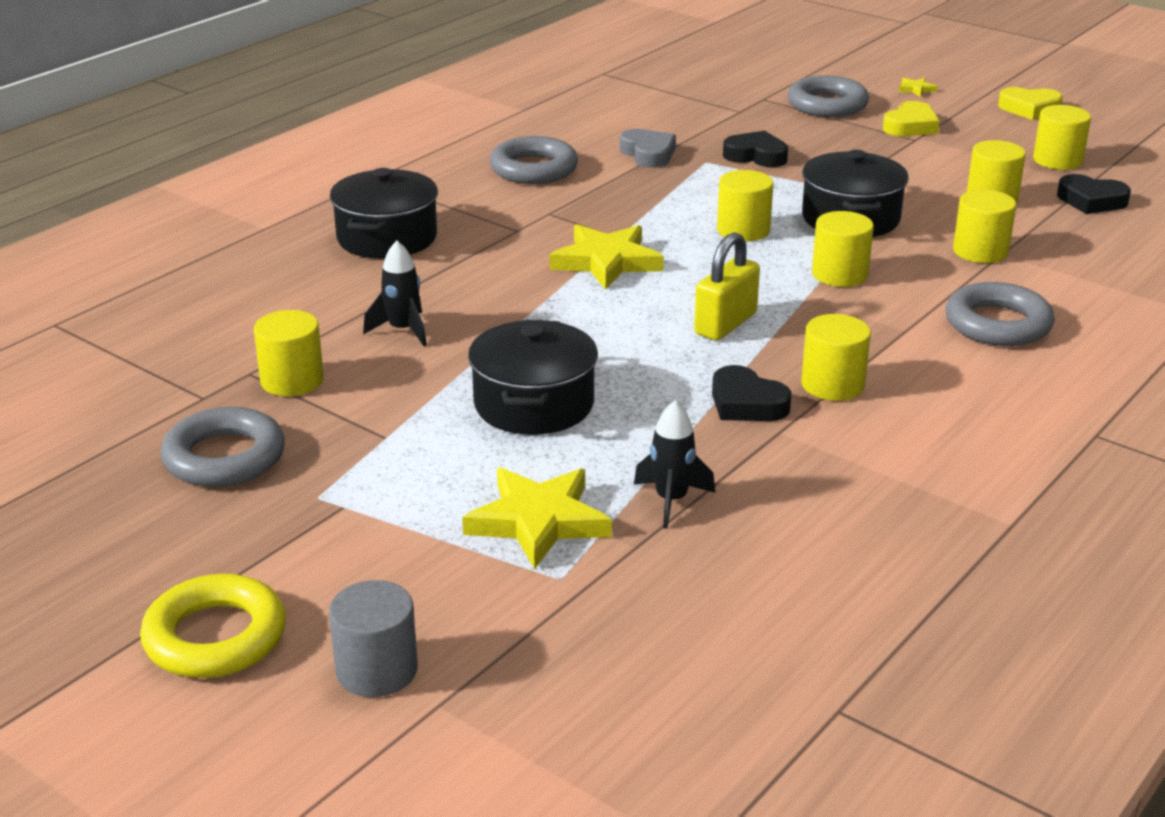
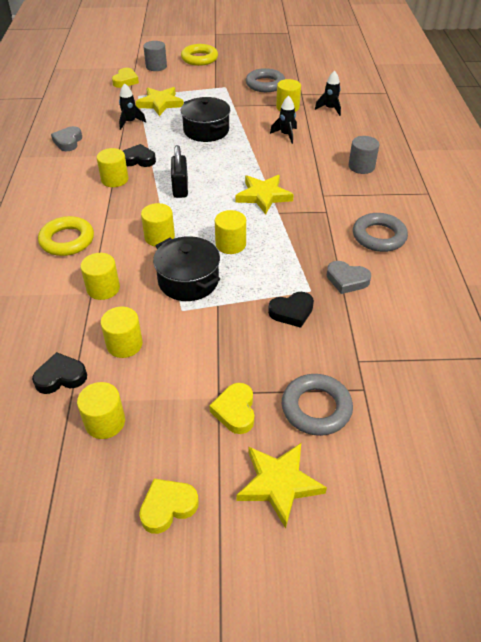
camera: 140 degrees right, 15 degrees up
(226, 341) = (330, 109): none -> black rocket
(387, 238) = (361, 166): black pot -> grey cylinder
(533, 653) = (125, 81): none -> yellow heart
(725, 324) = (180, 188): yellow padlock -> black padlock
(866, 513) = (68, 142): none -> grey heart
(916, 89) = (279, 484): yellow star -> yellow star, size x2.32
(997, 324) = (67, 240): grey ring -> yellow ring

